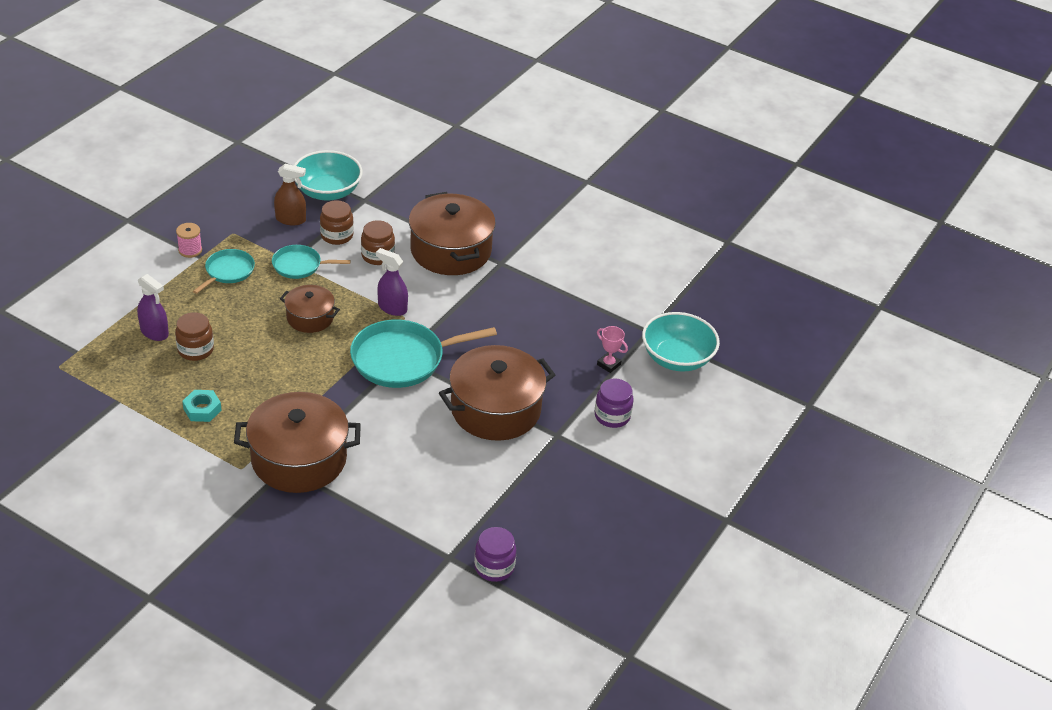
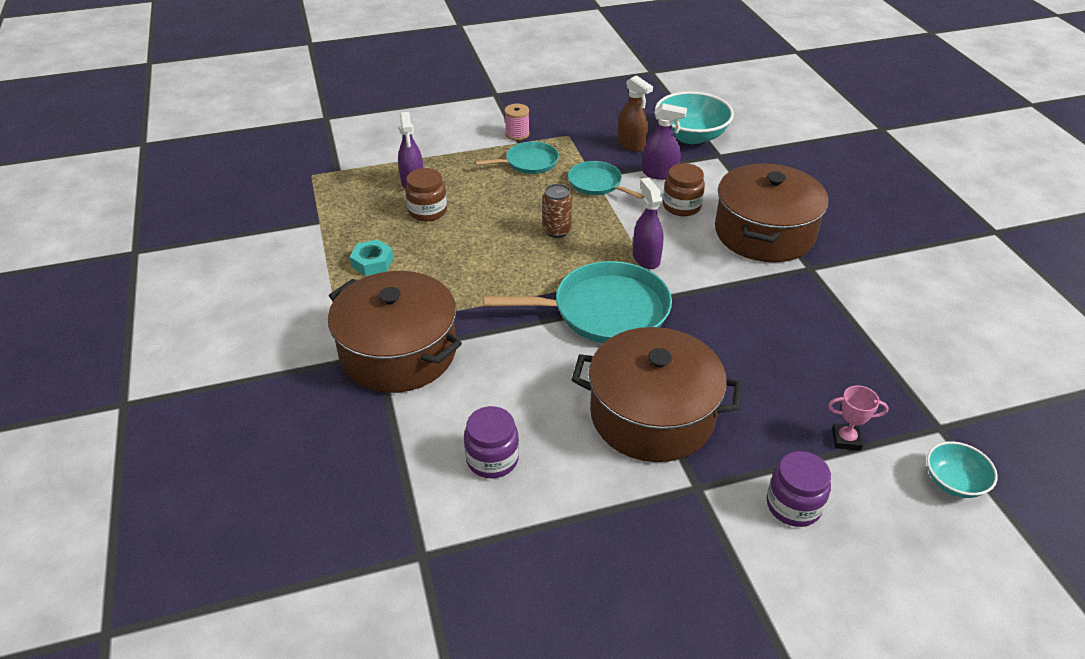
camera: 45 degrees right, 0 degrees up
(310, 317) = (556, 231): brown pot -> brown can
(337, 235) = (660, 174): brown jar -> purple spray bottle
(402, 359) = (604, 310): turquoise pan -> turquoise pan turned 150 degrees clockwise
(494, 567) = (457, 605): purple jar -> purple jar (492, 459)
(608, 364) = (846, 439): pink trophy -> pink trophy turned 75 degrees counterclockwise
(677, 358) = (954, 482): turquoise bowl -> turquoise bowl, size x0.55

